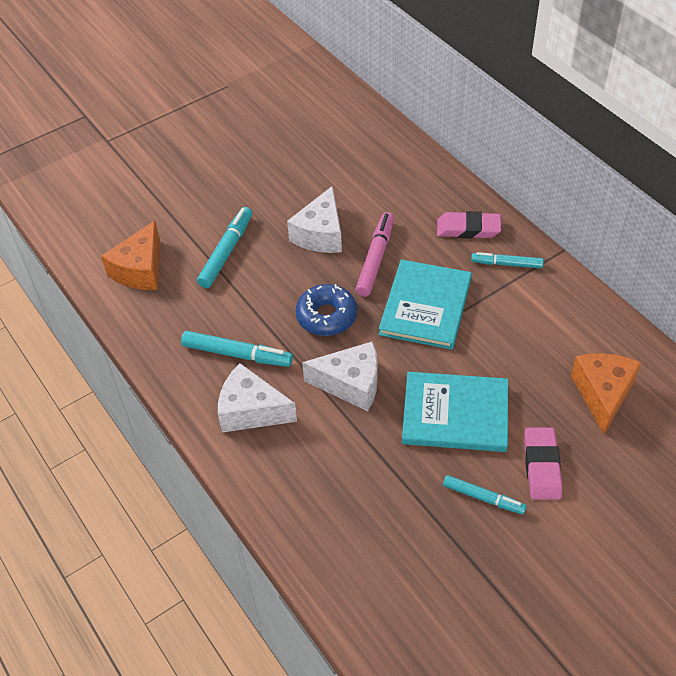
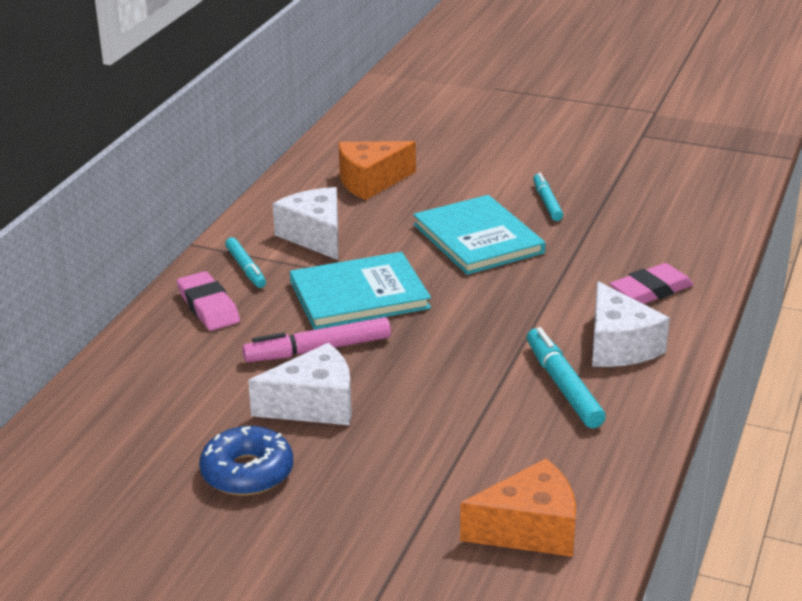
camera: 125 degrees left, 20 degrees down
(226, 252) = (420, 468): turquoise marker -> none
(326, 316) = (441, 349): blue donut -> blue donut (247, 472)
(351, 384) = (512, 302): white cheese -> white cheese (315, 236)
(541, 466) = (482, 188): pink eraser -> pink eraser (651, 290)

